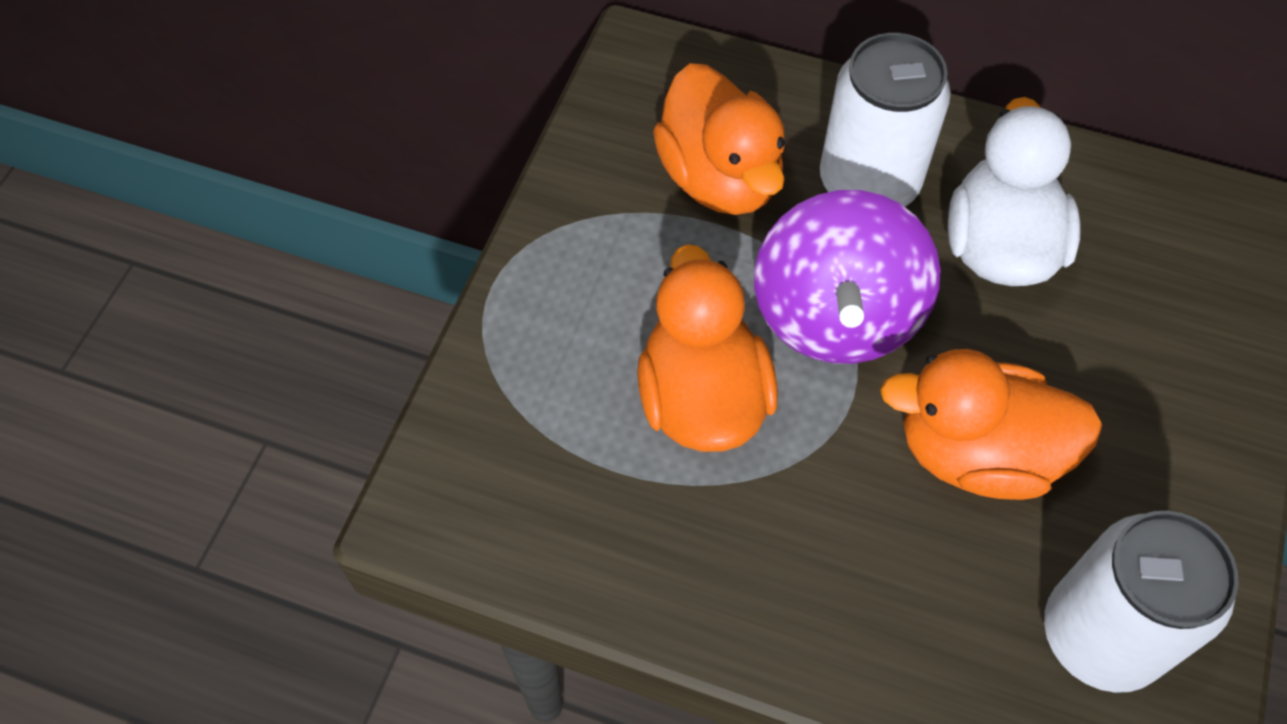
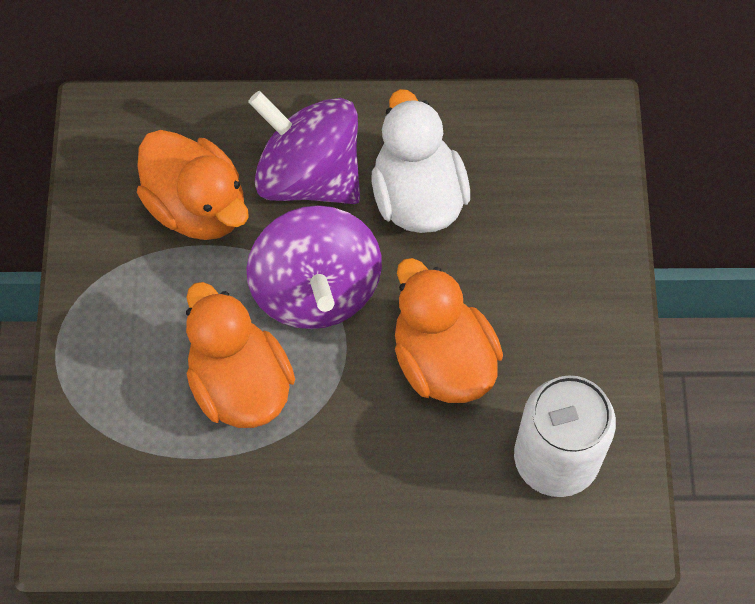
camera: 20 degrees left, 5 degrees up
(868, 182) = (309, 175): white can -> purple spinning top
(977, 453) = (442, 360): orange duck -> orange duck turned 75 degrees clockwise

